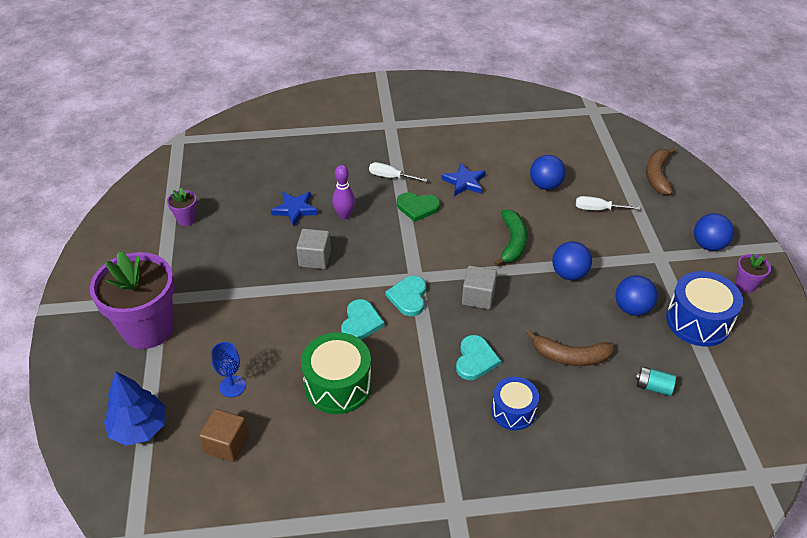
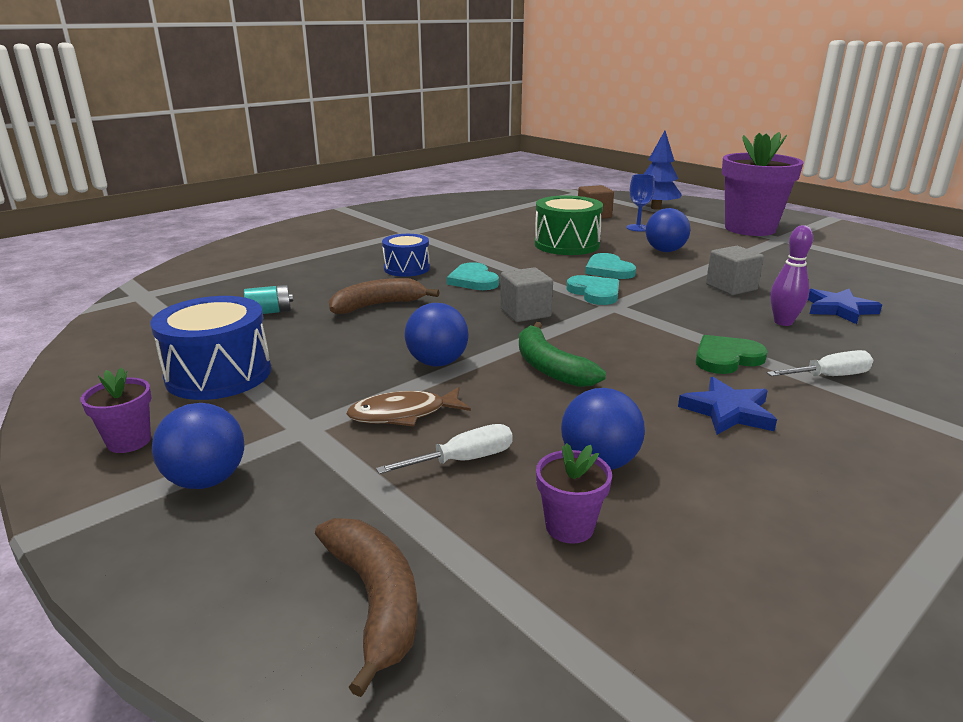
camera: 145 degrees right, 20 degrees down
(186, 219) = (899, 273): purple flower pot -> purple flower pot (569, 527)
(609, 244) = (403, 414): none -> brown fish
(632, 308) = (324, 358): blue ball -> blue ball (665, 251)

